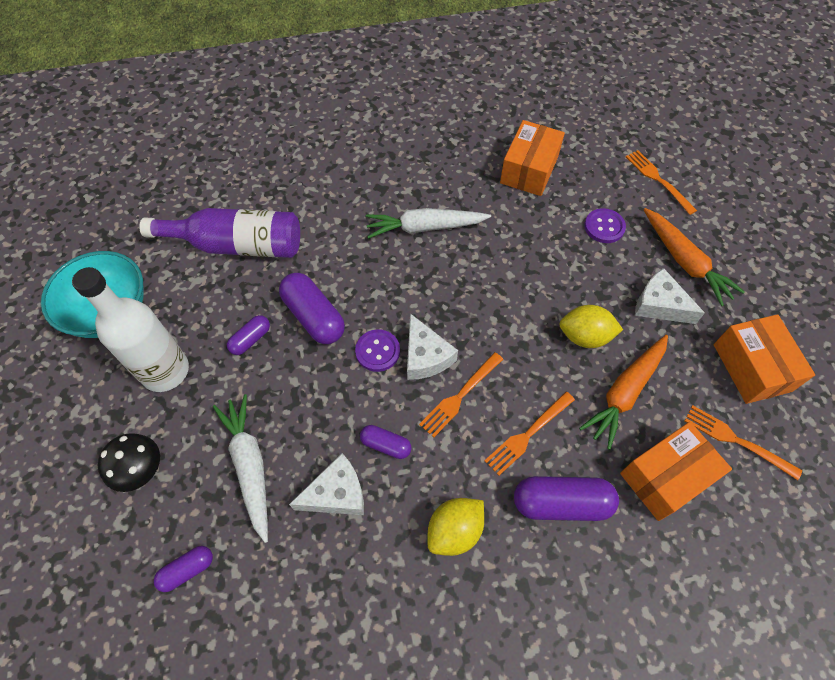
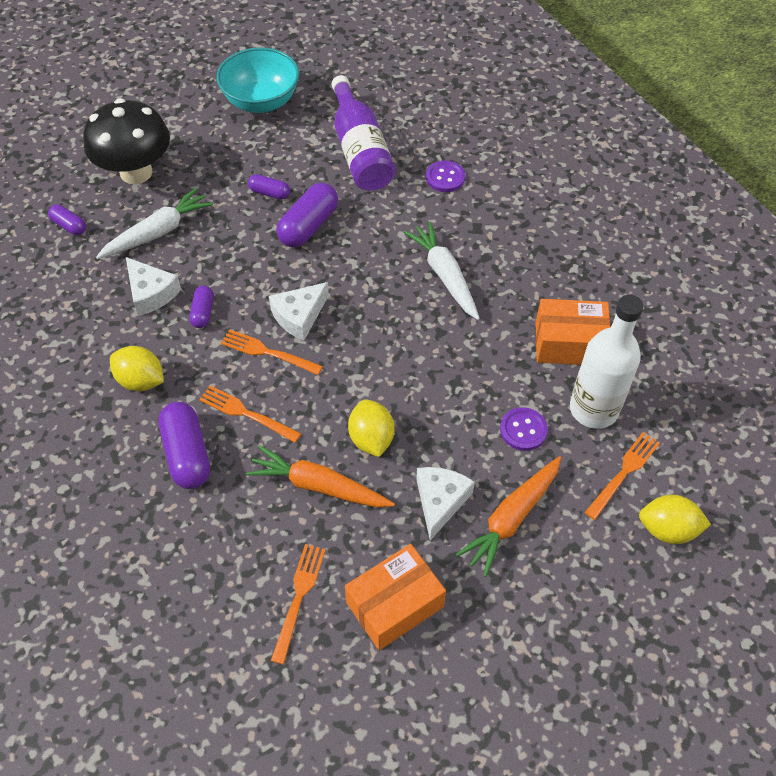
camera: 70 degrees right, 5 degrees down
(141, 470) = (136, 172): black mushroom -> black mushroom, size x1.83
(165, 371) = (221, 153): white bottle -> white bottle (593, 409)
(377, 351) = (291, 280): purple button -> purple button (445, 178)
(666, 477) = (238, 536): orange box -> none
(711, 173) = (667, 529): none -> yellow lemon

